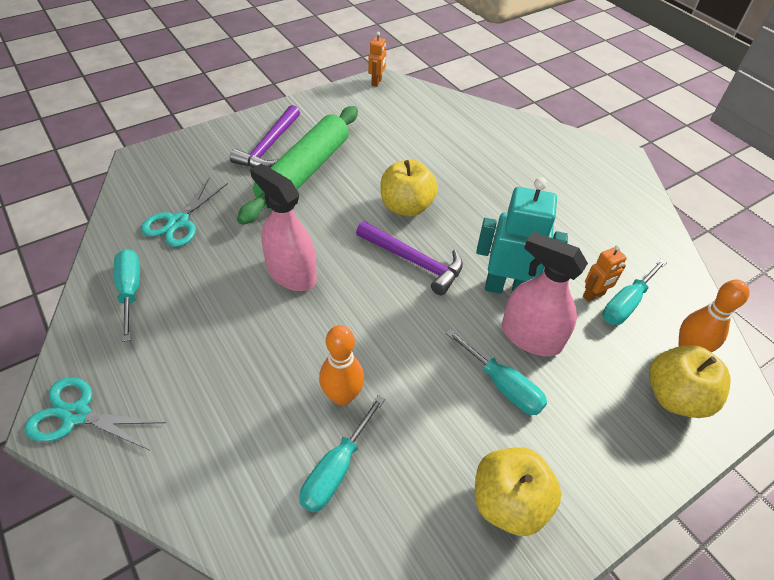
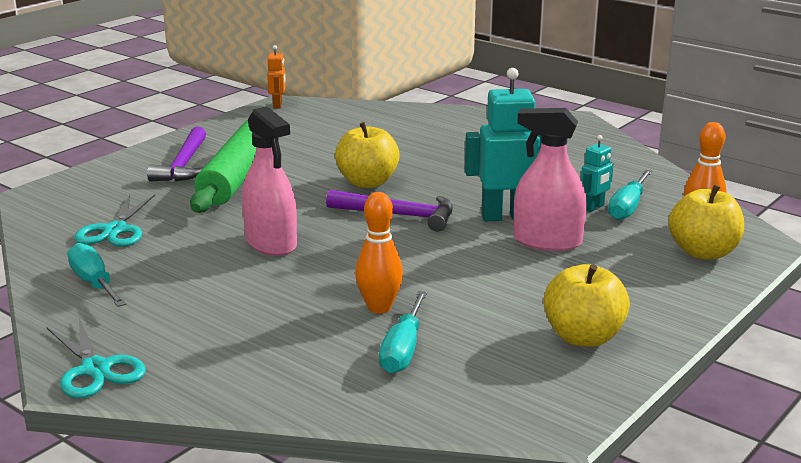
camera: 15 degrees left, 25 degrees down
(77, 415) = (96, 369): turquoise scissors -> turquoise scissors turned 120 degrees counterclockwise
(291, 273) = (271, 243): pink spray bottle -> pink spray bottle turned 150 degrees counterclockwise
(502, 385) = (537, 274): turquoise screwdriver -> none
(593, 295) = (594, 207): orange robot -> turquoise robot

